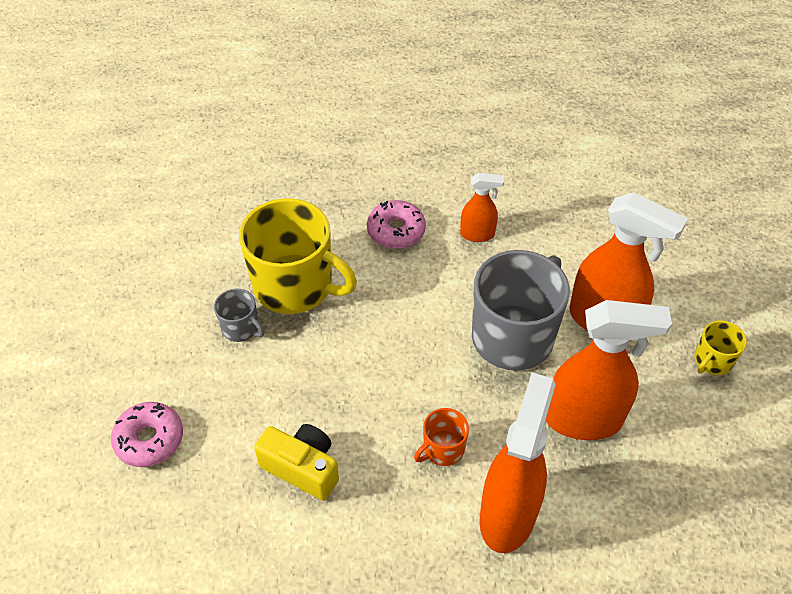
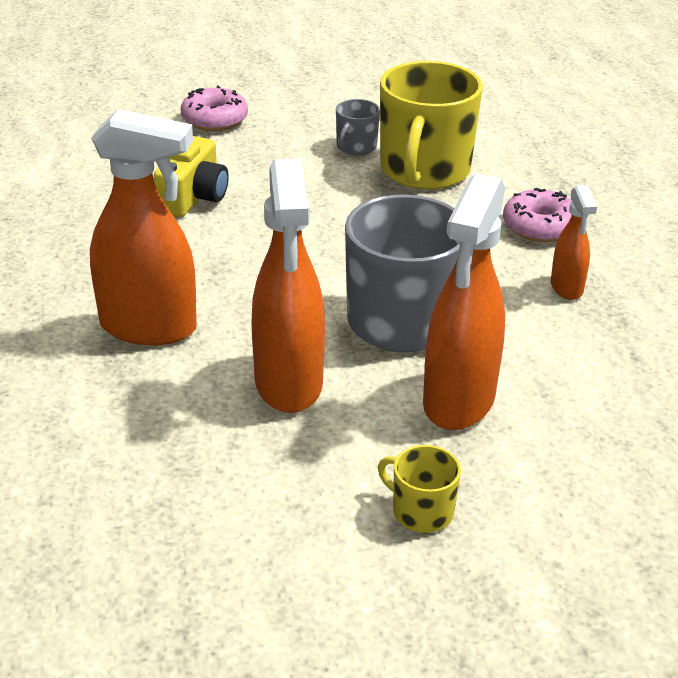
camera: 80 degrees right, 15 degrees down
(443, 449) = (229, 279): orange mug -> none

